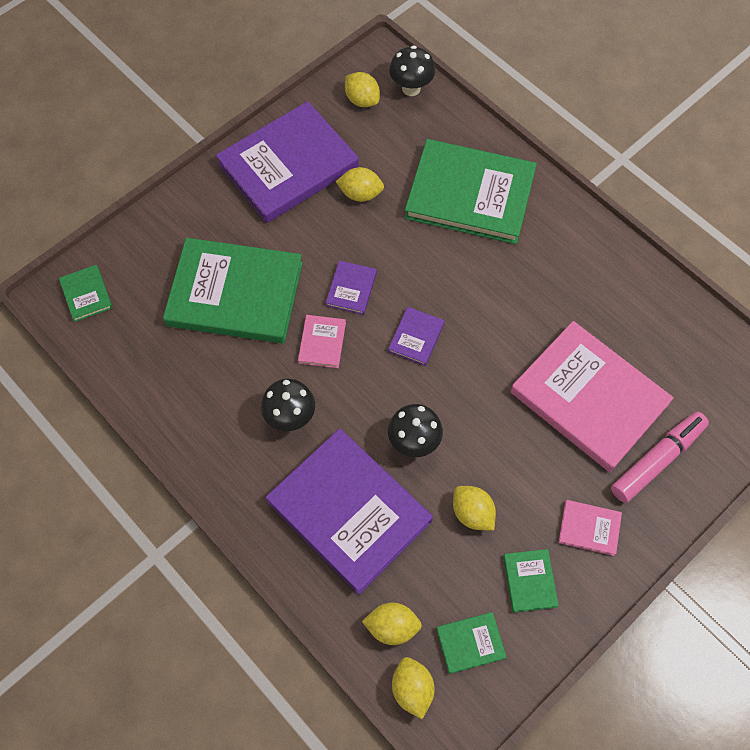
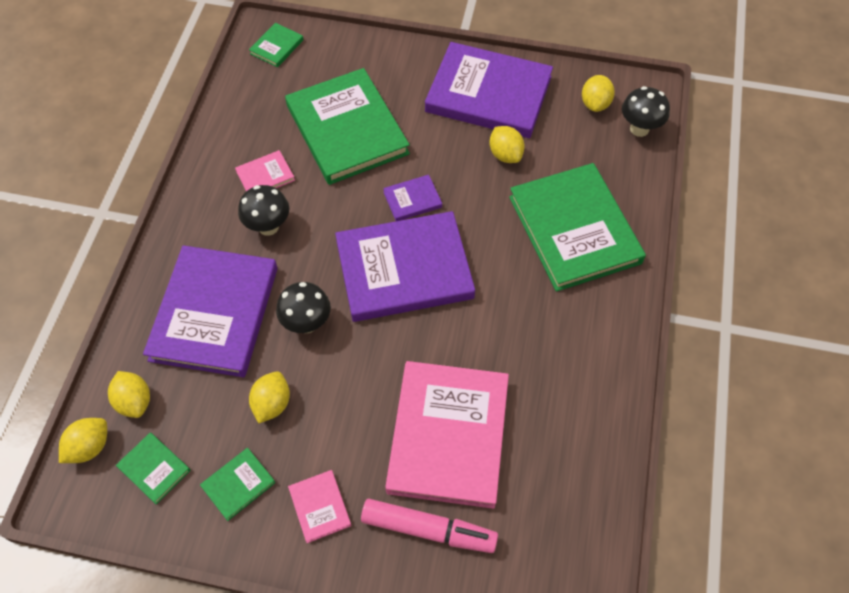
camera: 55 degrees right, 5 degrees down
(322, 342) = (348, 209): pink book -> pink book (265, 176)
(416, 337) = (404, 269): purple book -> purple book, size x2.37

